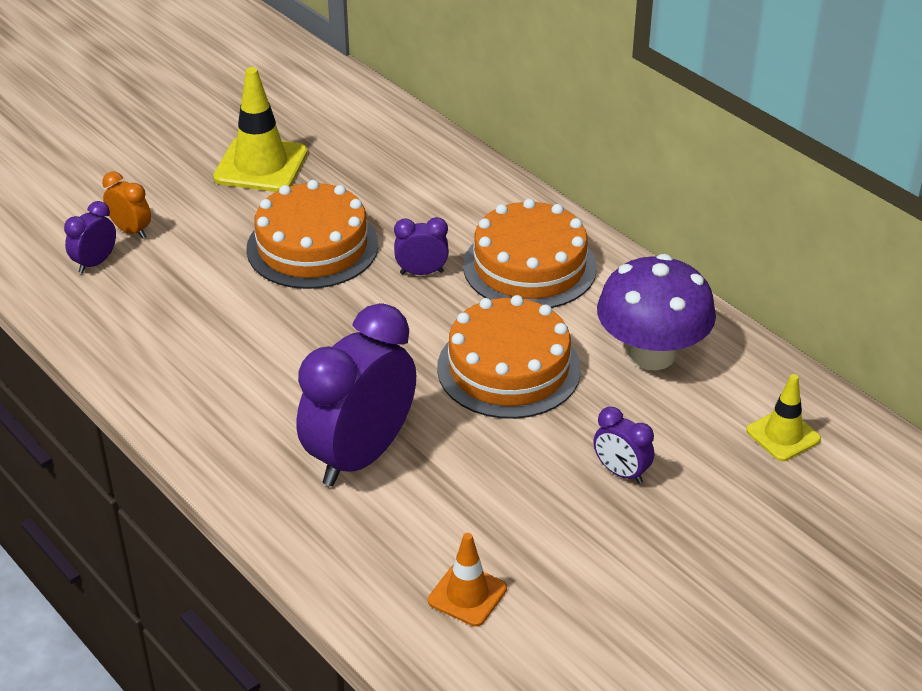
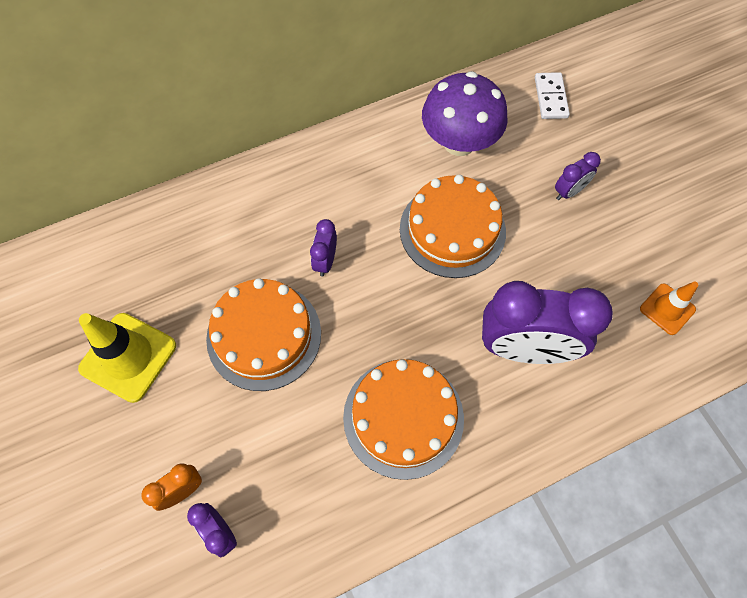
camera: 75 degrees left, 25 degrees up
(360, 456) = (524, 349): purple clock -> purple clock turned 45 degrees counterclockwise
(529, 266) = (342, 188): orange cake -> orange cake (403, 417)
(783, 435) = (551, 97): yellow traffic cone -> white domino

